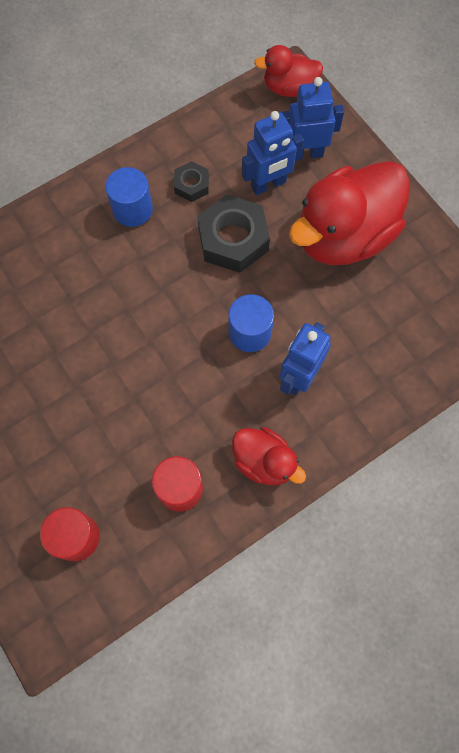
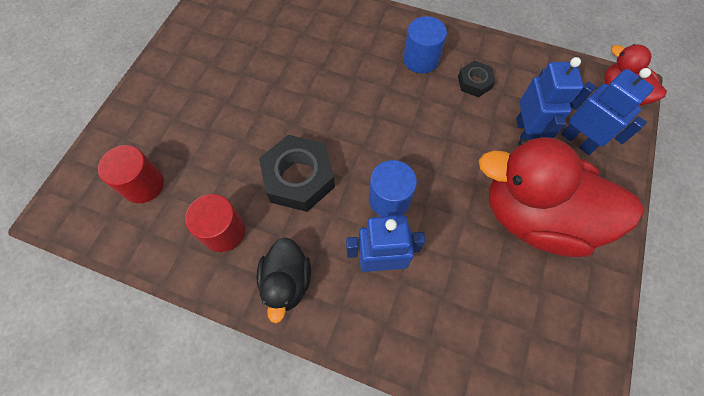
camera: 55 degrees right, 5 degrees down
(233, 239) = (456, 137): black nut -> black nut (299, 178)
(264, 461) = (287, 282): red duck -> black duck
(268, 184) = (525, 132): blue robot -> blue robot turned 120 degrees counterclockwise

